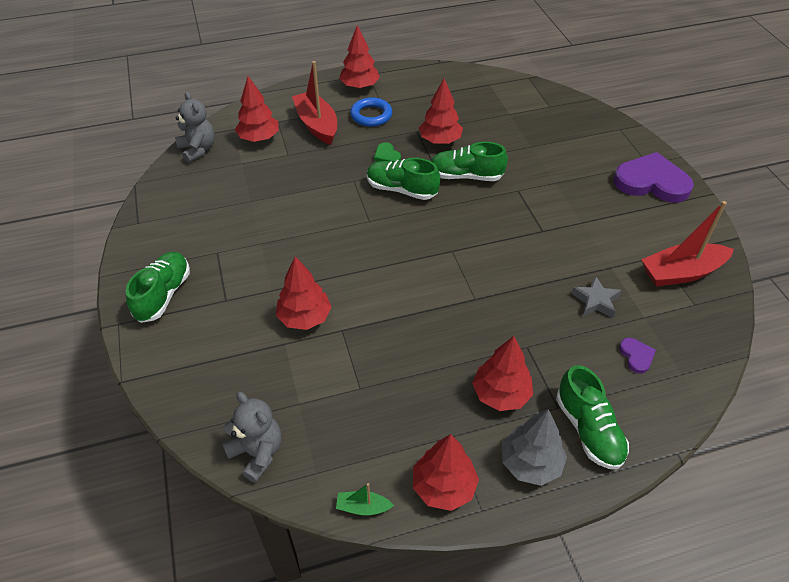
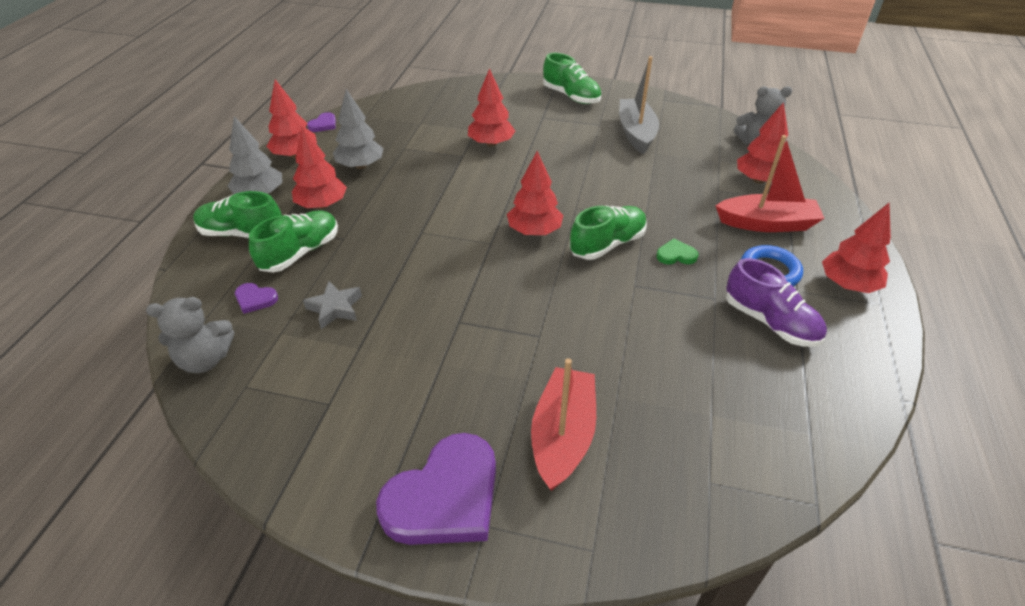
camera: 120 degrees right, 5 degrees down
(221, 222) = (636, 133): none -> grey boat
(257, 452) = (403, 102): grey teddy bear -> grey teddy bear (205, 359)
(363, 507) = (323, 124): green boat -> purple heart
(418, 406) = (361, 166): none -> grey tree
(420, 107) = (770, 322): none -> purple shoe
(440, 141) = (681, 310): red tree -> red tree (534, 231)
(466, 176) = (597, 302): green shoe -> green shoe (300, 252)
(681, 273) = (288, 406): red boat -> red boat (563, 435)

